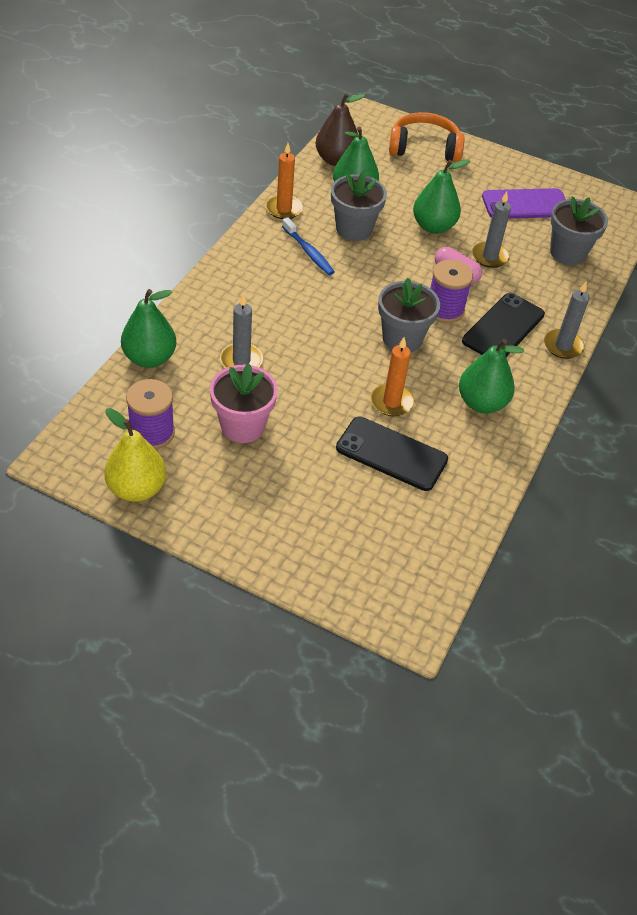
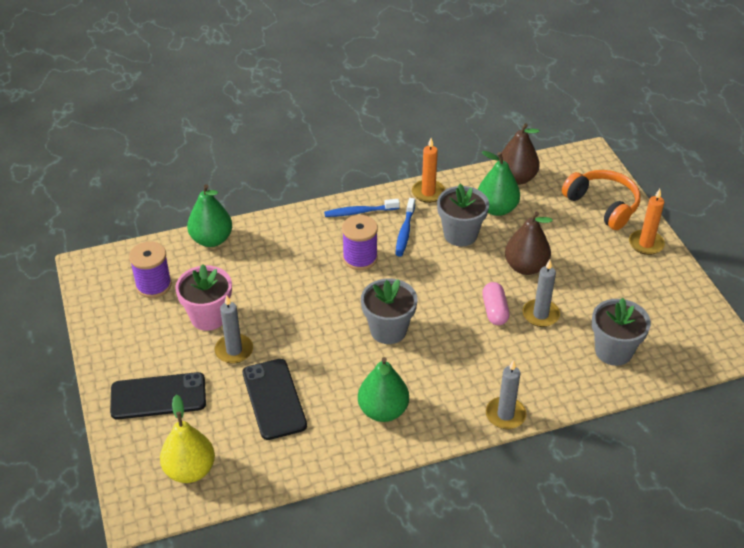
camera: 50 degrees right, 5 degrees down
(137, 488) = (103, 312): yellow pear -> yellow pear (190, 470)
(241, 361) = (262, 276): grey candle -> grey candle (234, 350)
(249, 257) = (359, 212): none -> blue toothbrush
(391, 402) = (321, 366): orange candle -> orange candle (646, 244)
(433, 227) = (525, 267): green pear -> brown pear
(444, 310) = (448, 330): purple spool -> purple spool (360, 258)
(503, 328) = (476, 371): black phone -> black phone (158, 396)
(525, 204) = (630, 294): purple phone -> none

